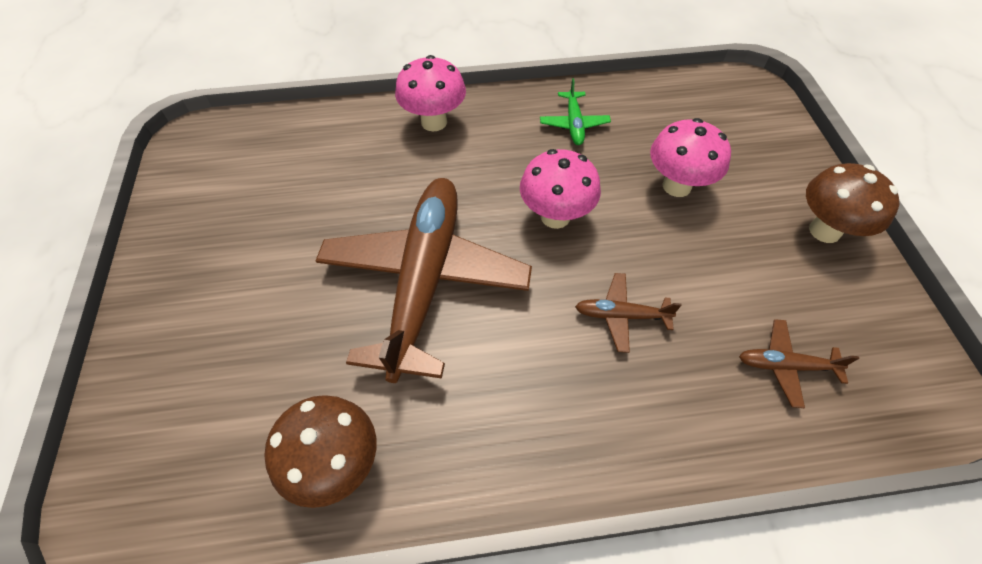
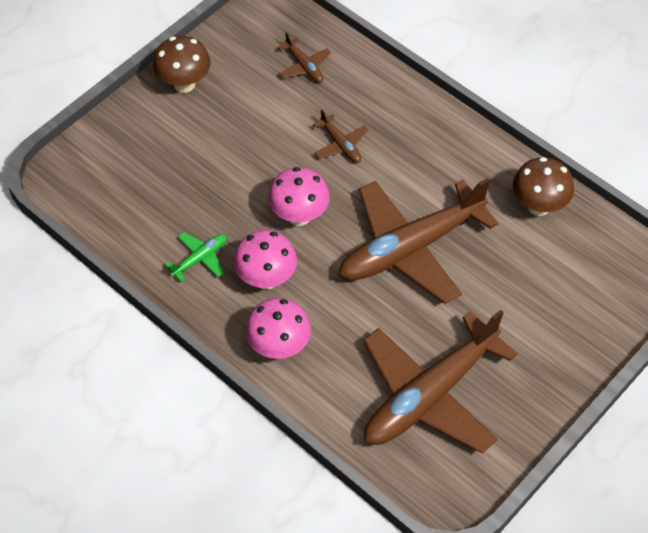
camera: 130 degrees left, 0 degrees up
(274, 185) = (430, 394): none -> brown plane
(676, 186) = (211, 169): pink mushroom -> pink mushroom (266, 279)

